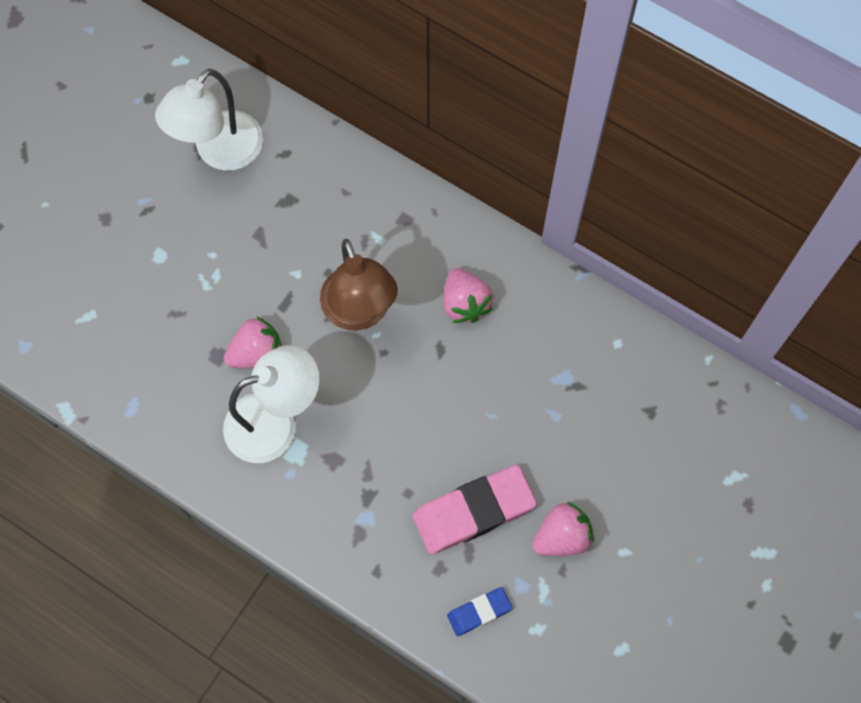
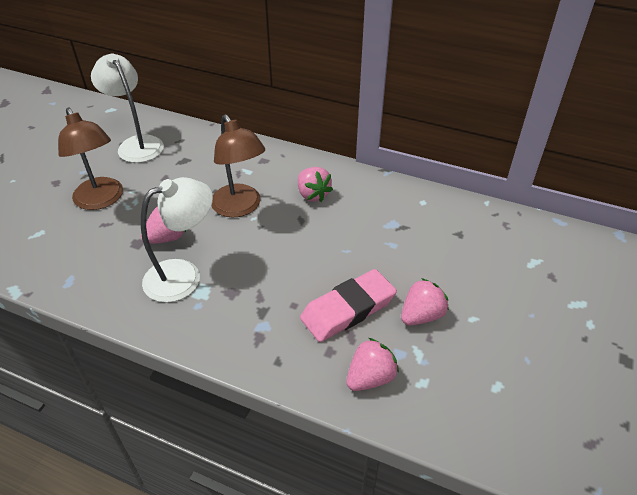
camera: 10 degrees left, 25 degrees down
(170, 266) = (101, 200): none -> brown lamp
(220, 152) = (137, 144): white lamp -> white lamp turned 120 degrees clockwise
(479, 612) = (370, 377): blue eraser -> pink strawberry

